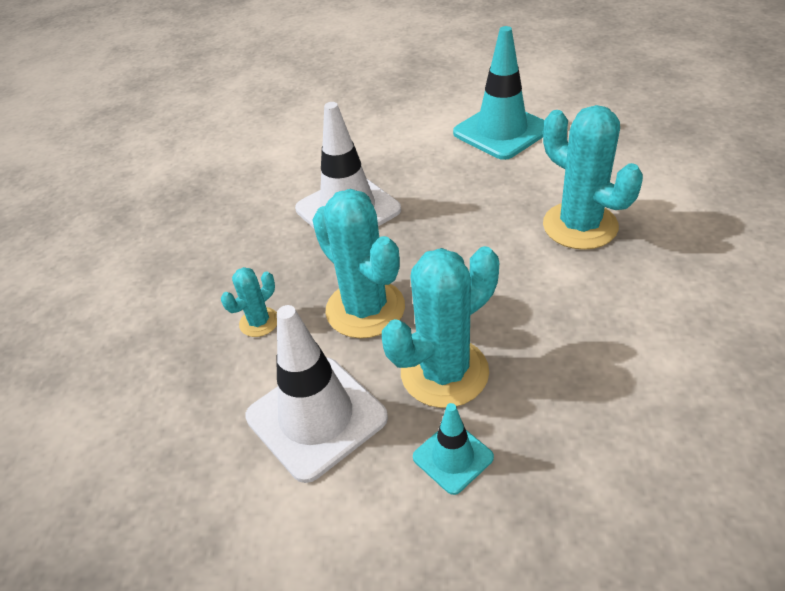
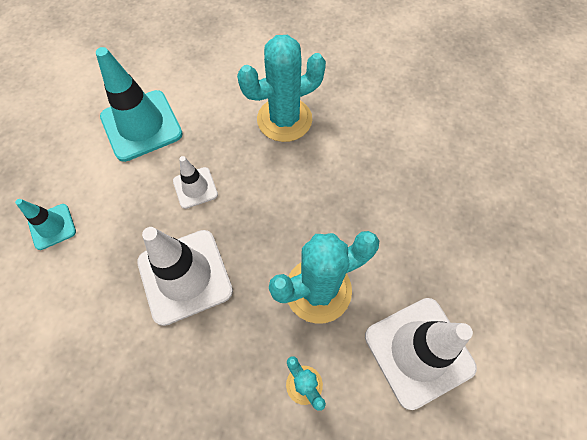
camera: 80 degrees left, 20 degrees up
(444, 372) = (397, 250): turquoise cactus -> none
(448, 187) = (195, 188): none -> white traffic cone
(453, 457) = (468, 266): turquoise traffic cone -> turquoise traffic cone (52, 226)

